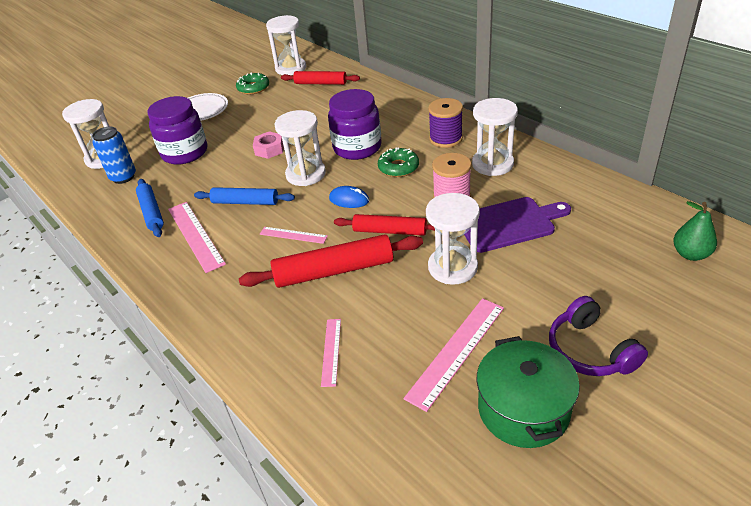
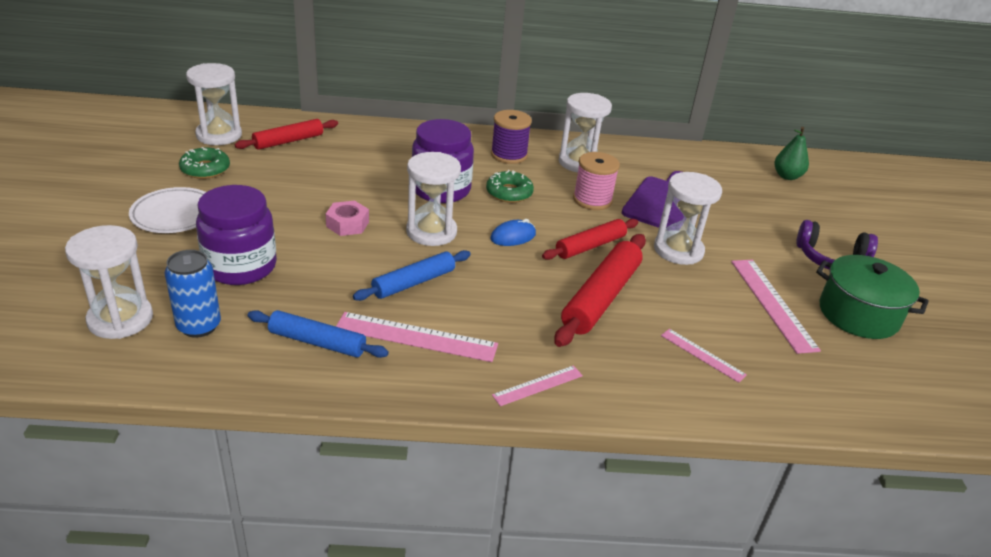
camera: 55 degrees left, 5 degrees down
(293, 235) = (515, 288): pink ruler -> pink ruler (538, 385)

